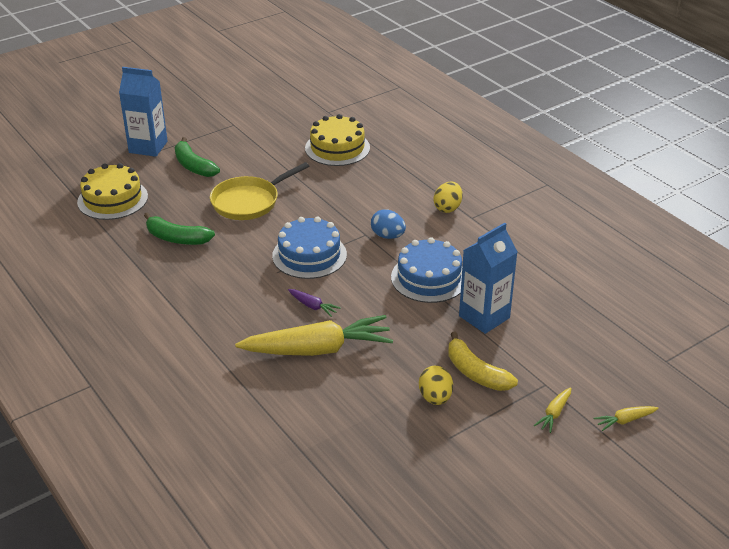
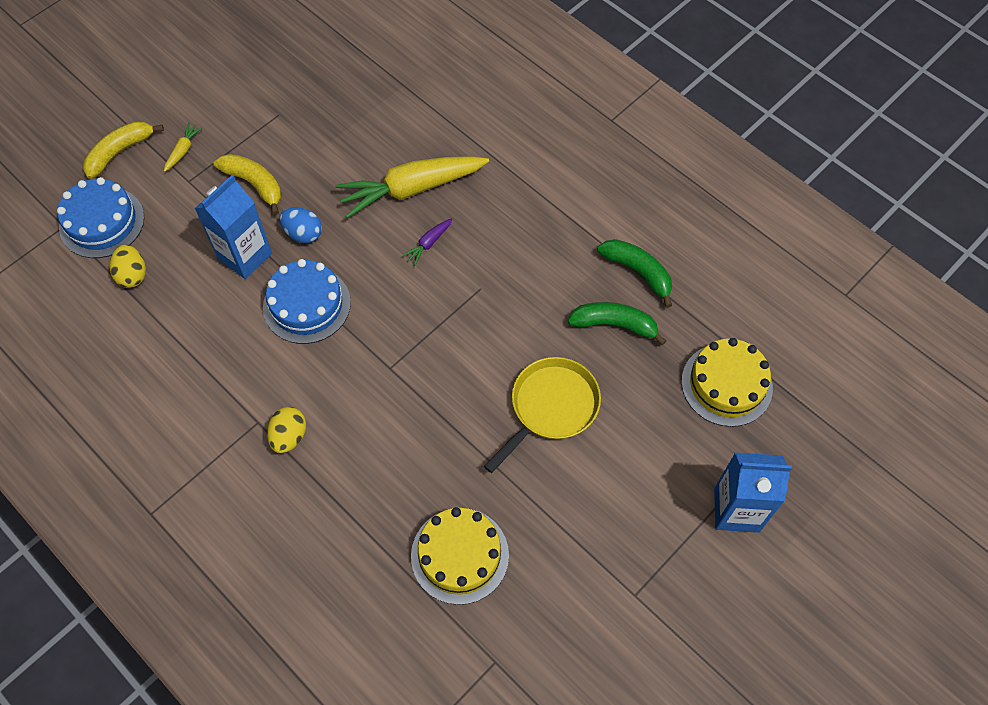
camera: 170 degrees right, 25 degrees up
(193, 166) = (652, 474): green banana -> green banana (638, 272)
(309, 255) = (450, 320): blue cake -> blue cake (102, 222)
(313, 306) = (428, 243): purple carrot -> purple carrot turned 75 degrees counterclockwise
(388, 236) = (361, 369): blue egg -> blue egg (303, 234)
(435, 398) = (292, 151): yellow egg -> yellow egg (133, 275)
(625, 420) = (119, 152): yellow carrot -> yellow banana

